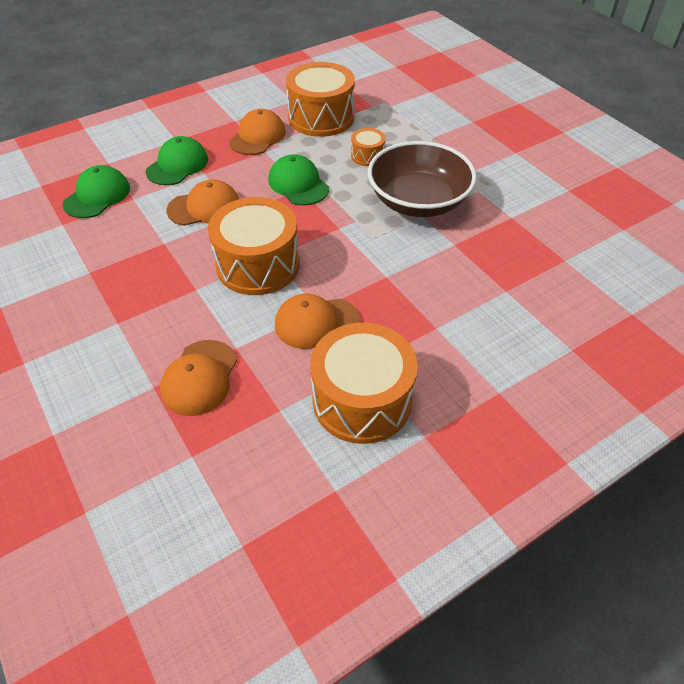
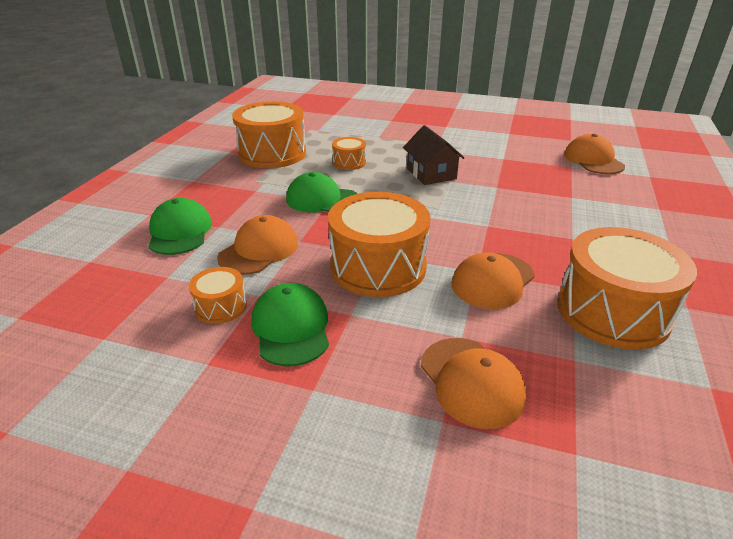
camera: 40 degrees left, 15 degrees down
(97, 196) = (116, 293): green cap -> green cap (291, 328)
(136, 238) = (221, 307): none -> orange drum
(257, 136) = (233, 183): orange cap -> orange cap (593, 160)
(418, 201) = (431, 174): brown bowl -> brown house

